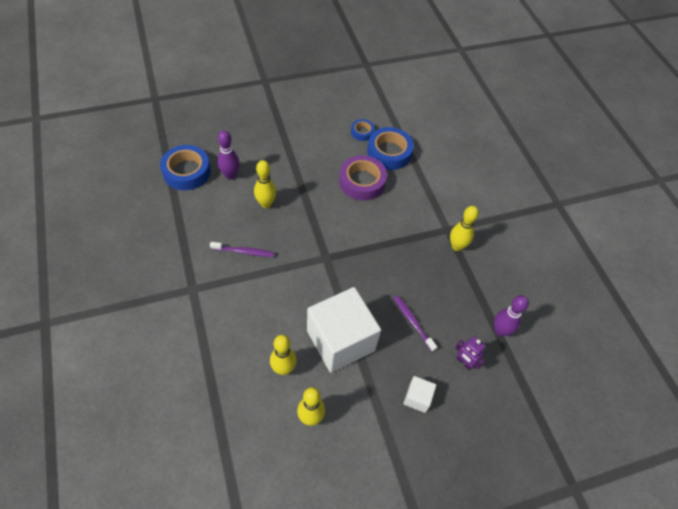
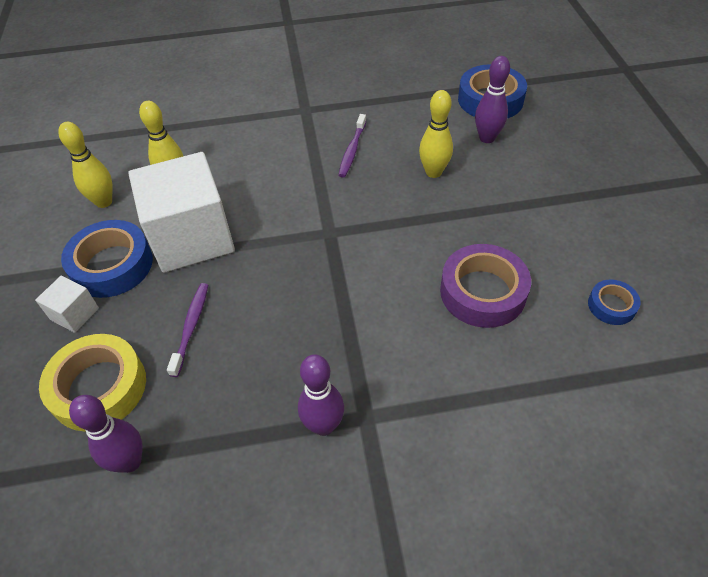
camera: 105 degrees right, 5 degrees down
(389, 152) = (562, 344): blue tape -> blue tape (112, 265)
(413, 322) = (191, 327): purple toothbrush -> purple toothbrush turned 60 degrees counterclockwise
(457, 246) = (323, 425): yellow bowling pin -> purple bowling pin
(464, 362) = (99, 387): purple robot -> yellow tape

